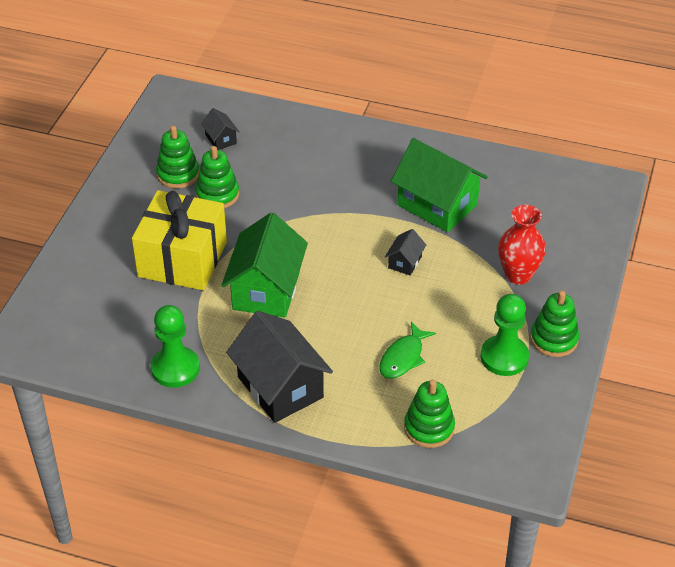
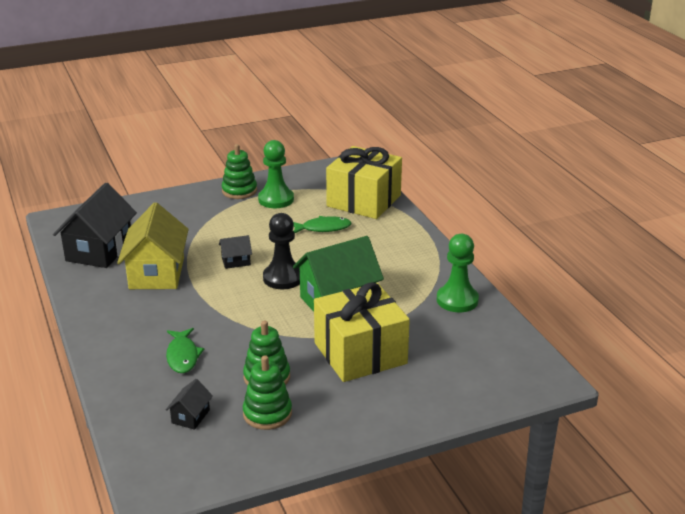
camera: 130 degrees left, 15 degrees down
(280, 387) = (410, 256): black house -> black house (99, 250)
(295, 166) = (182, 356): none -> green fish
(342, 277) = (283, 278): none -> black pawn
(429, 428) = (364, 201): green stacking toy -> yellow gift
(437, 205) = (156, 273): green house -> yellow house
(518, 275) = (195, 219): red vase -> none

